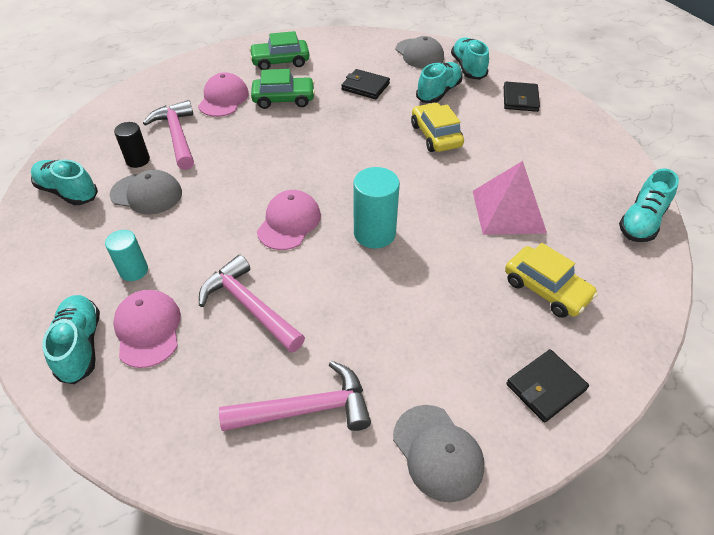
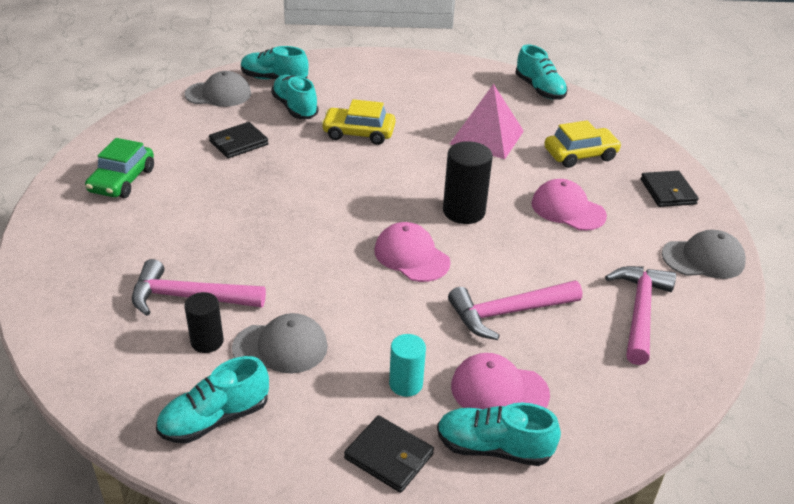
camera: 65 degrees left, 10 degrees down
(146, 194) = (281, 347): grey cap -> grey cap turned 45 degrees clockwise
(223, 99) = (151, 242): pink cap -> pink cap (568, 209)
(284, 99) = (202, 200): green car -> none
(374, 233) = (464, 211): turquoise cylinder -> black cylinder
(520, 99) = (349, 74): black wallet -> black wallet (389, 456)

